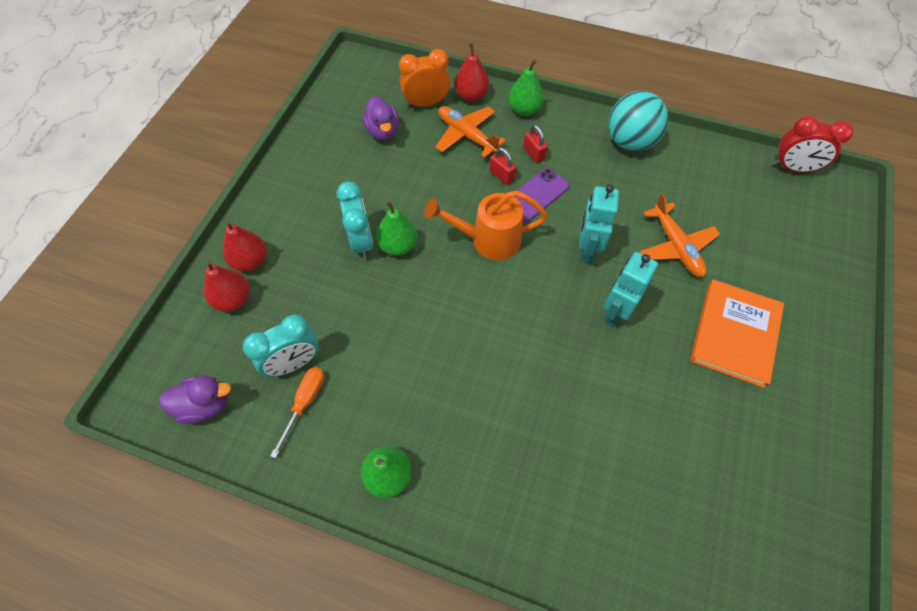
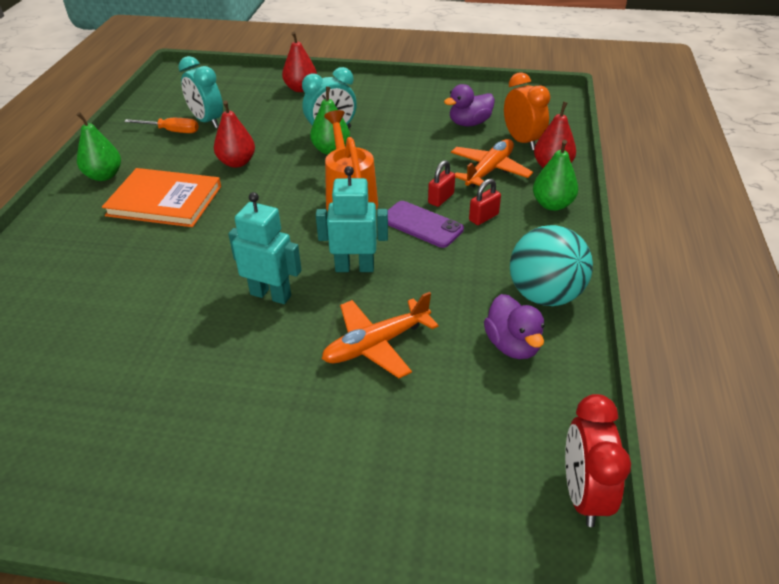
camera: 80 degrees right, 20 degrees down
(205, 405) = (173, 95): purple duck -> purple duck (512, 345)
(233, 299) = (263, 89): red pear -> red pear (237, 162)
(734, 334) = (245, 404): orange book -> orange book (164, 201)

